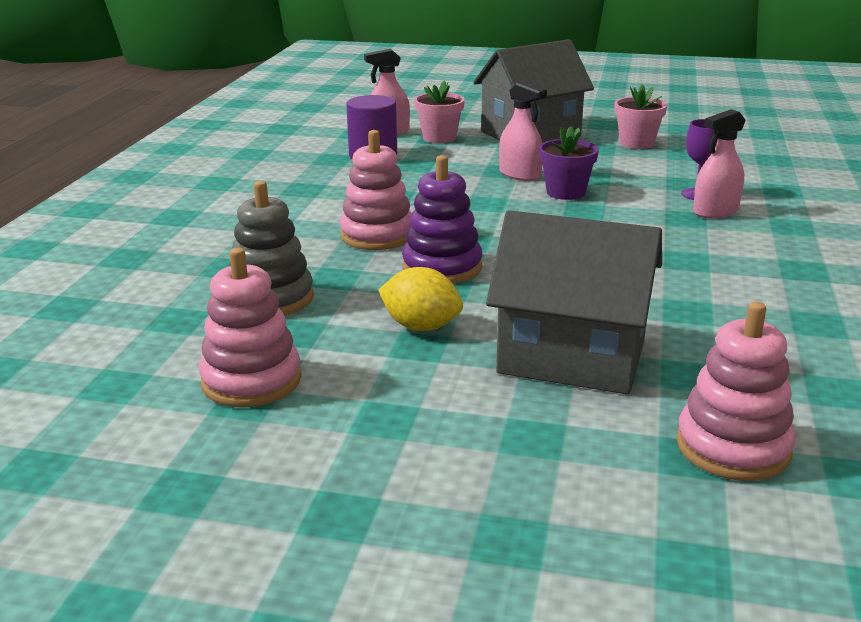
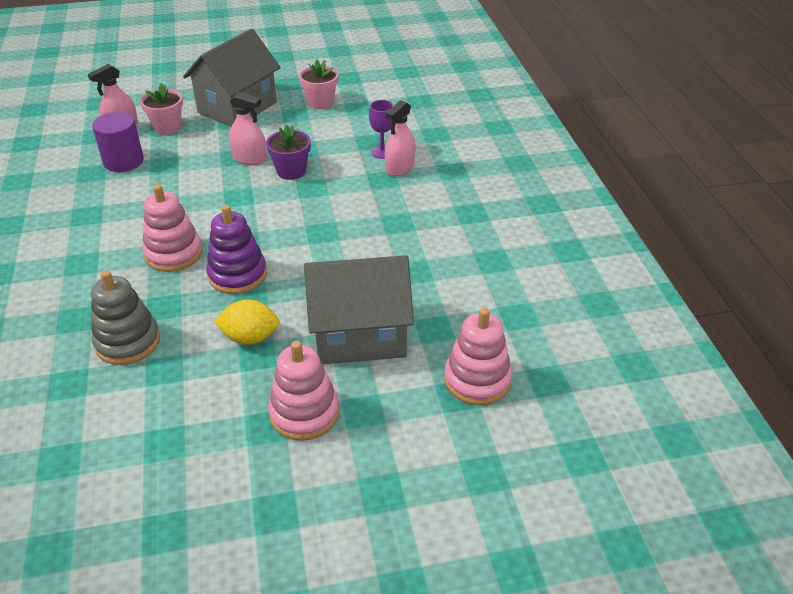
camera: 25 degrees left, 15 degrees up
(251, 380) = (158, 424): pink stacking toy -> pink stacking toy (304, 413)

